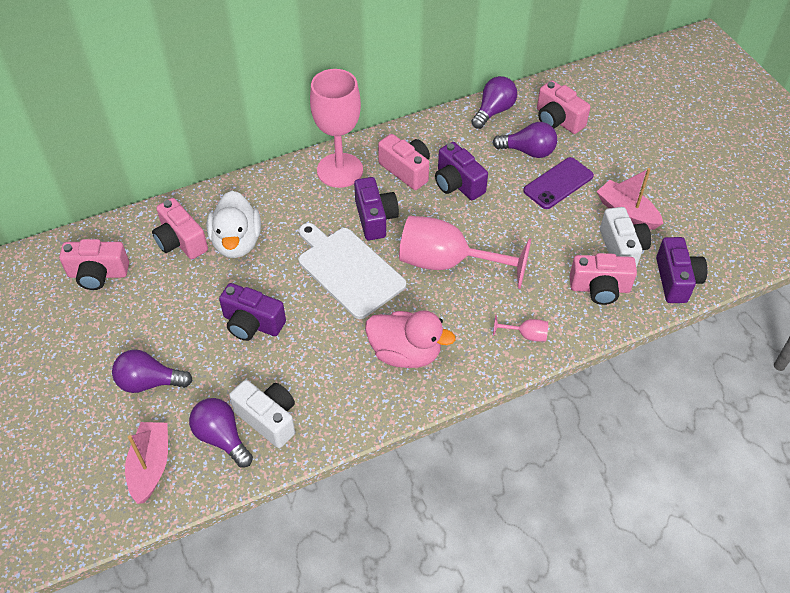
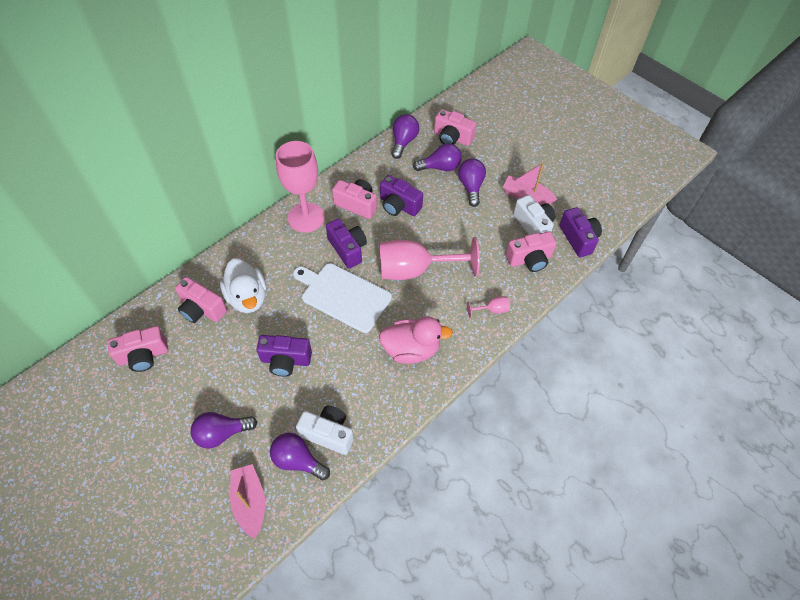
camera: 20 degrees left, 5 degrees up
(558, 183) = (471, 187): purple phone -> purple light bulb

